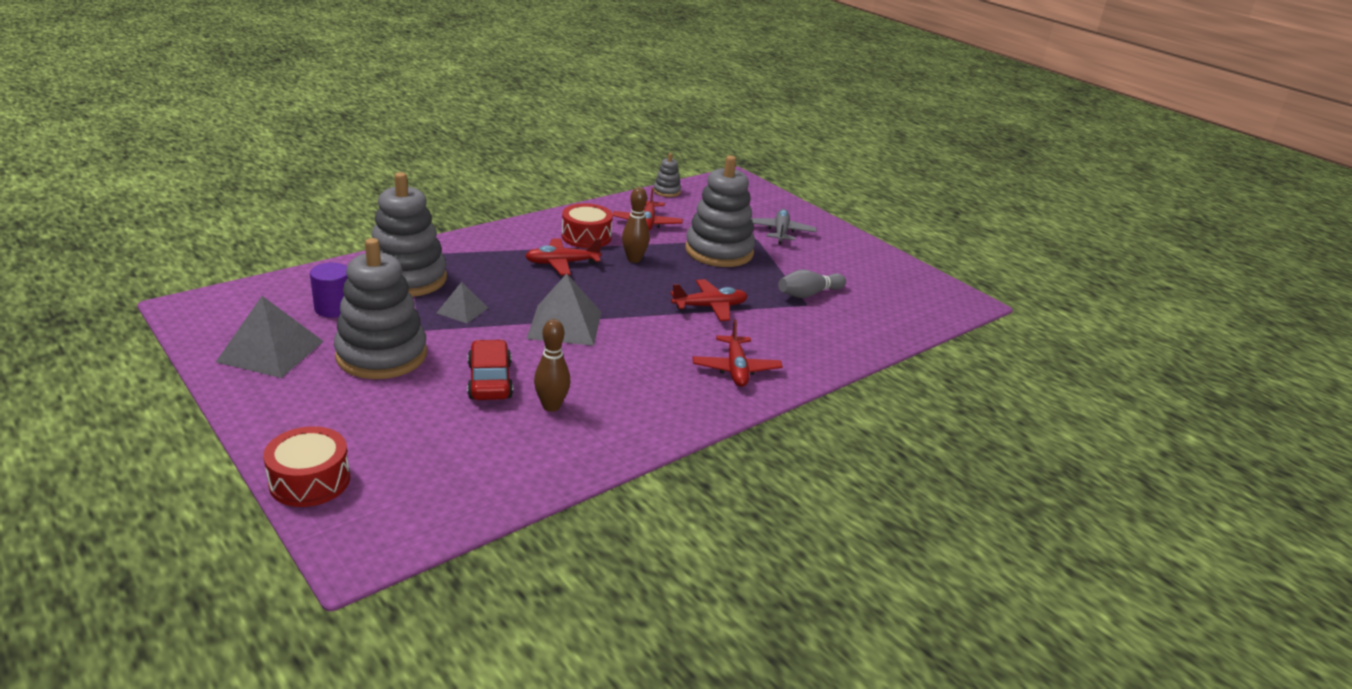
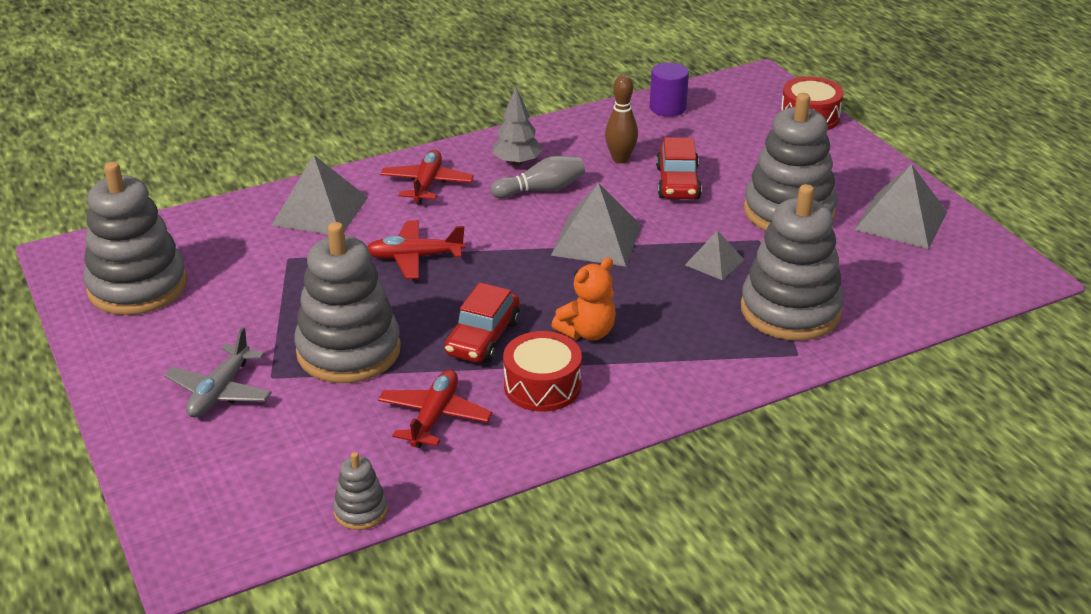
camera: 165 degrees left, 5 degrees up
(334, 308) = (861, 269): purple cylinder -> purple cylinder (667, 108)
(562, 263) = (587, 332): red plane -> orange teddy bear
(634, 259) = (483, 338): brown bowling pin -> red car
(659, 397) = (517, 162): none -> grey tree
(808, 294) = (272, 272): grey bowling pin -> grey bowling pin (541, 190)
(812, 341) = (320, 211): none -> grey pyramid
(893, 283) = (137, 286): none -> grey stacking toy

